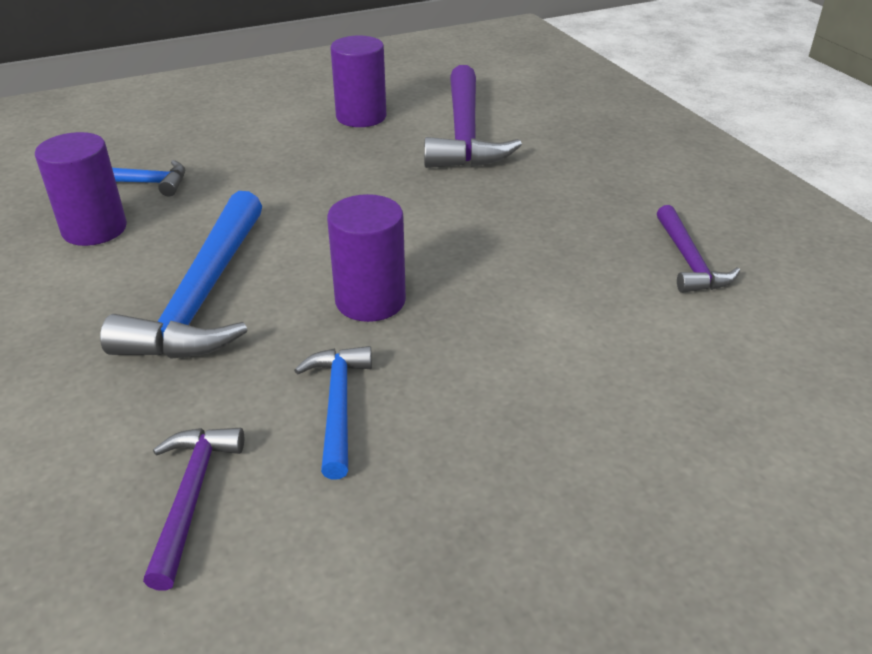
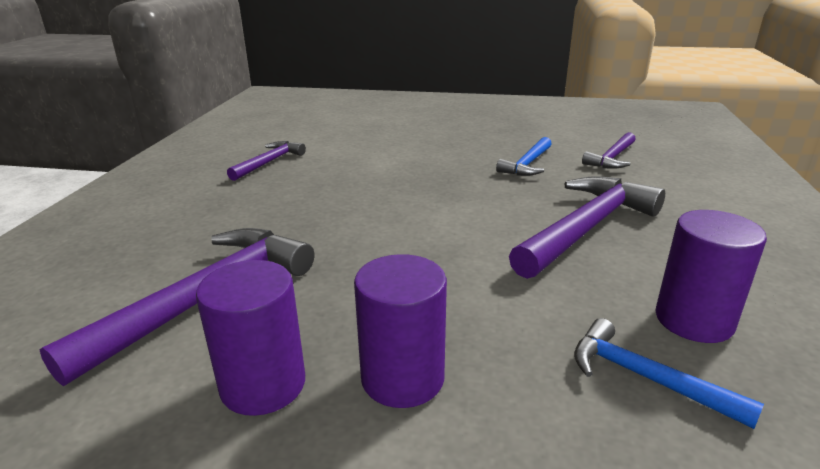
camera: 145 degrees left, 10 degrees down
(202, 296) = (587, 228): blue hammer -> purple hammer
(370, 301) = (471, 195): purple cylinder -> purple cylinder (402, 378)

